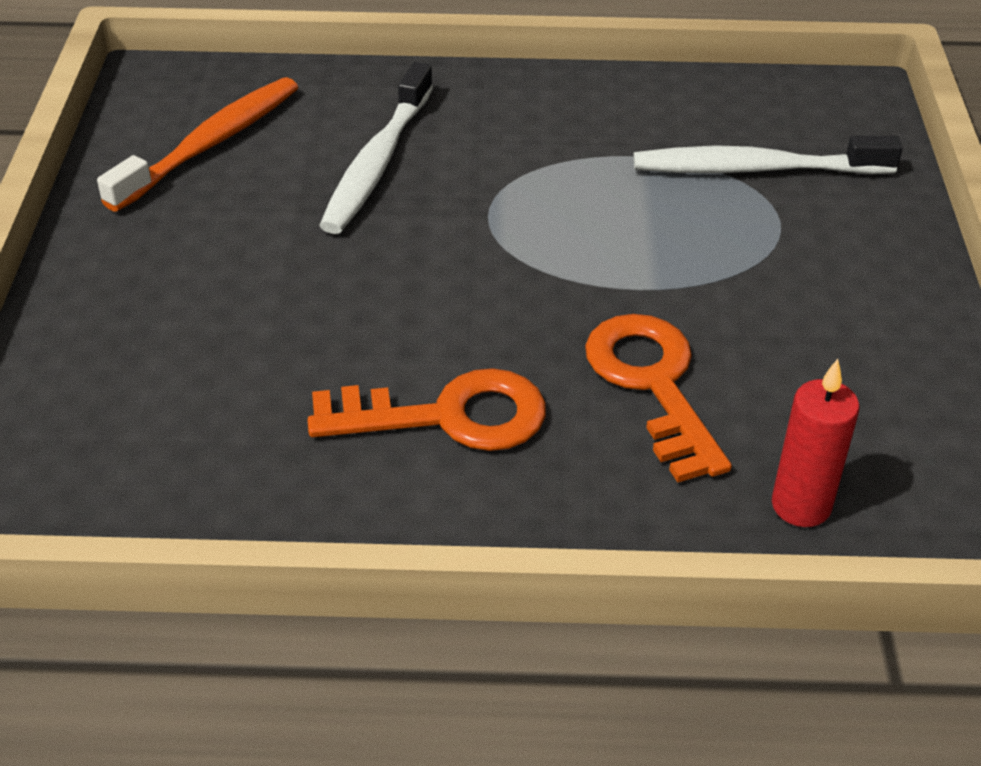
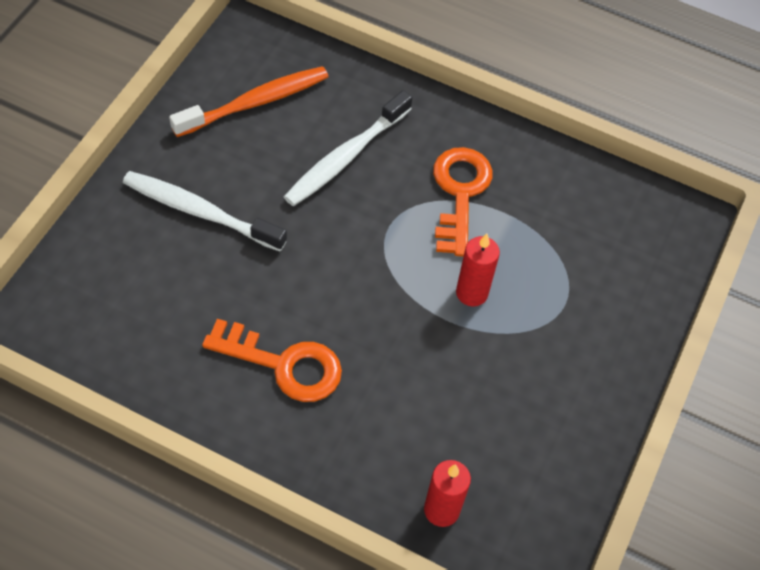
camera: 20 degrees right, 15 degrees up
(652, 248) = (472, 293): none -> red candle
(653, 385) = (410, 393): orange key -> orange key (460, 194)
(756, 169) = (577, 256): white toothbrush -> white toothbrush (200, 212)

